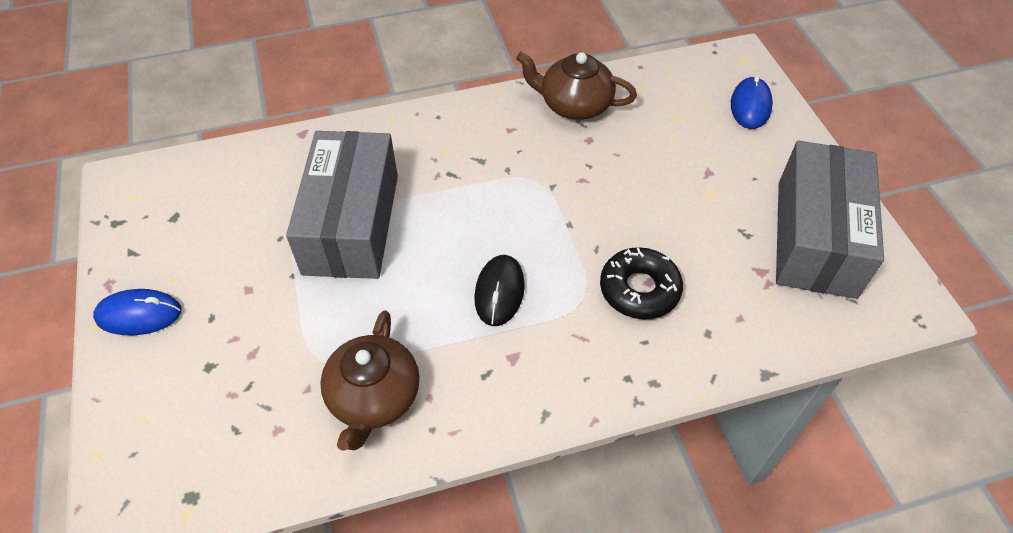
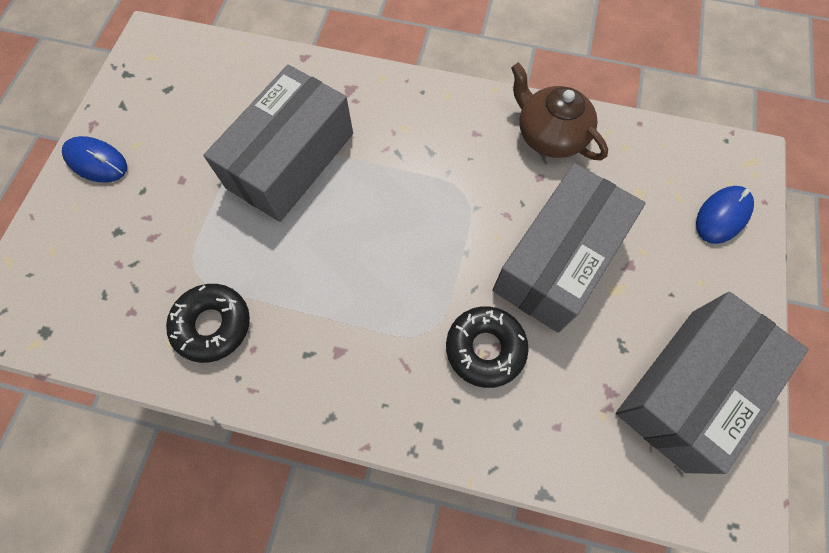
camera: 30 degrees right, 15 degrees up
(374, 397) = (212, 325): brown teapot -> black donut
(499, 292) = (366, 285): black mouse -> none
(649, 195) = (557, 260): none -> grey box

